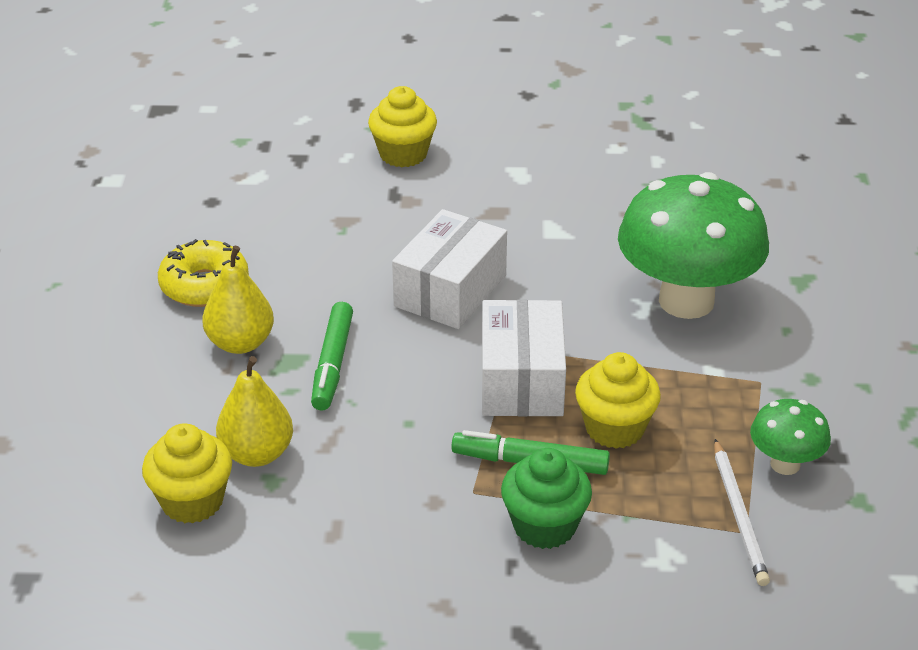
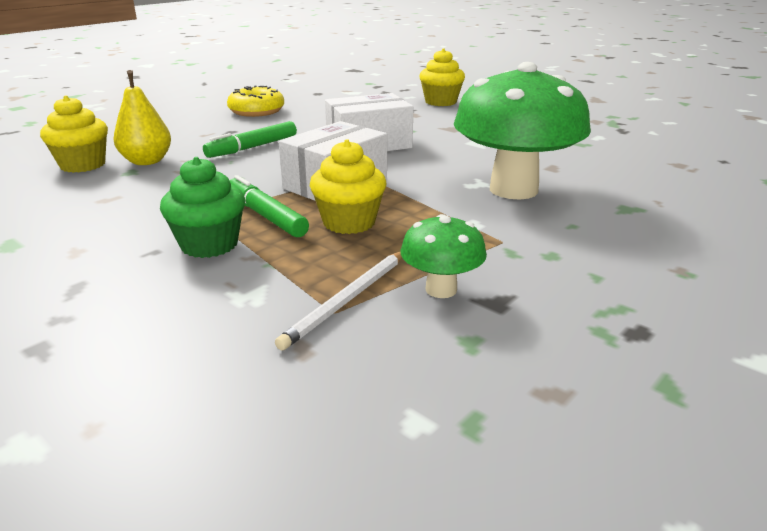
camera: 40 degrees right, 10 degrees down
(240, 343) = (229, 129): yellow pear -> none

